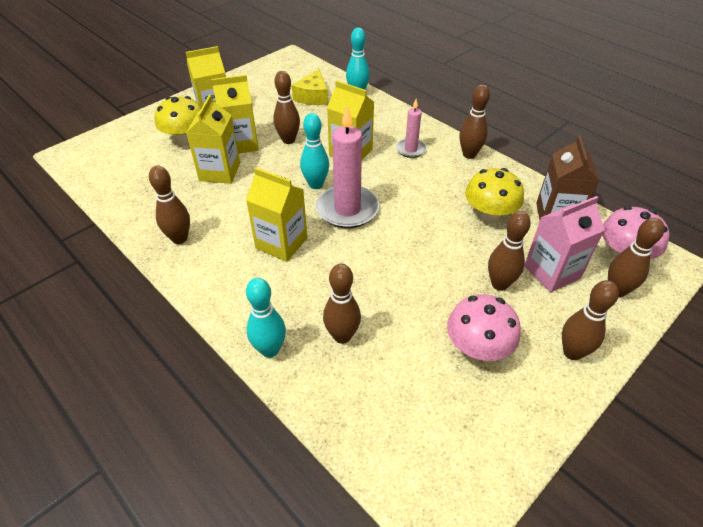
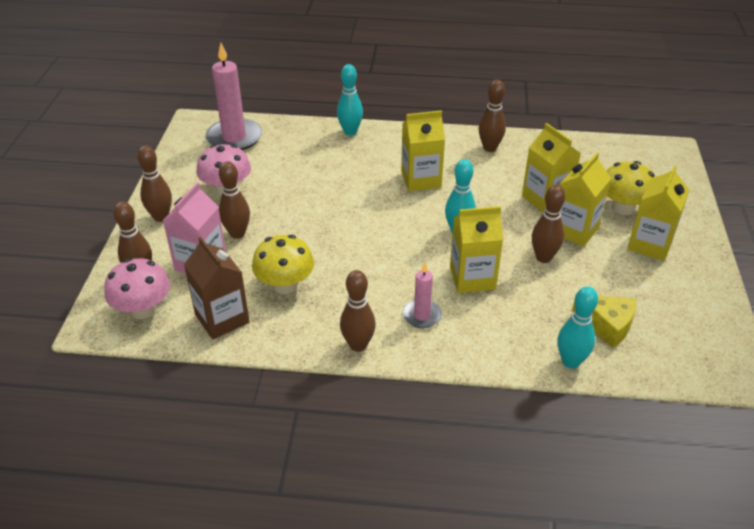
camera: 140 degrees right, 5 degrees down
(313, 96) = (607, 325): yellow cheese -> yellow cheese turned 150 degrees clockwise
(342, 336) = (317, 156): brown bowling pin -> none
(347, 209) = (406, 226): pink candle -> pink candle (234, 138)

